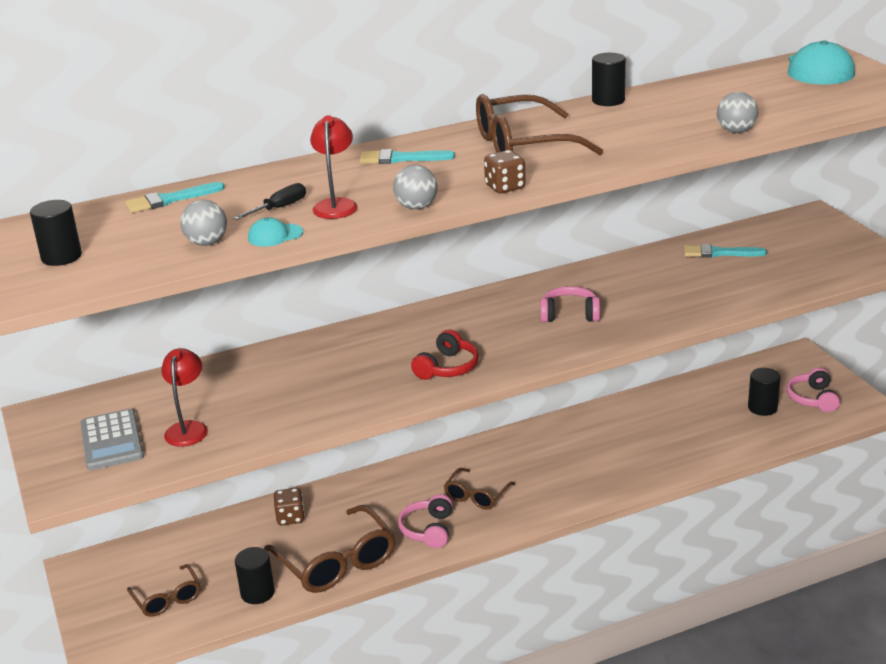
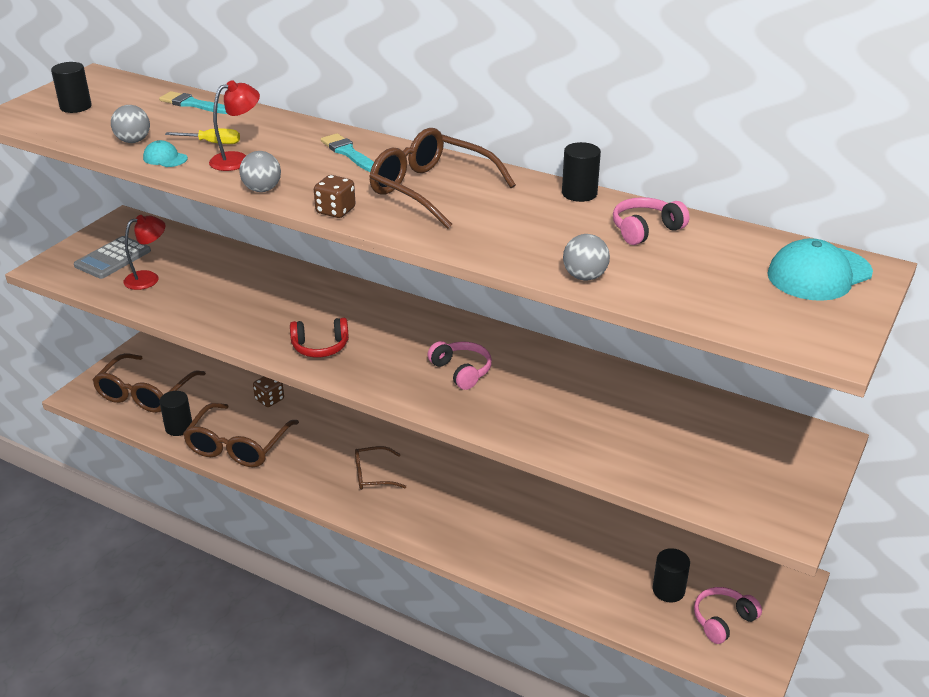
camera: 50 degrees right, 5 degrees up
(167, 598) = (145, 393): brown glasses -> brown glasses, size x1.76
(279, 208) = (213, 143): black screwdriver -> yellow screwdriver
(428, 530) = (310, 471): pink headphones -> pink headphones (645, 230)
(719, 253) = (667, 410): turquoise brush -> none

